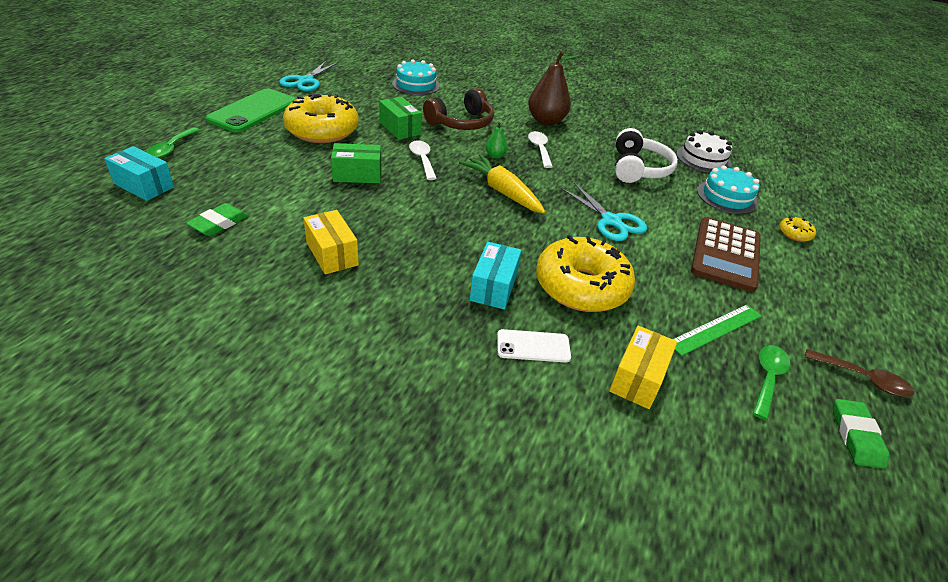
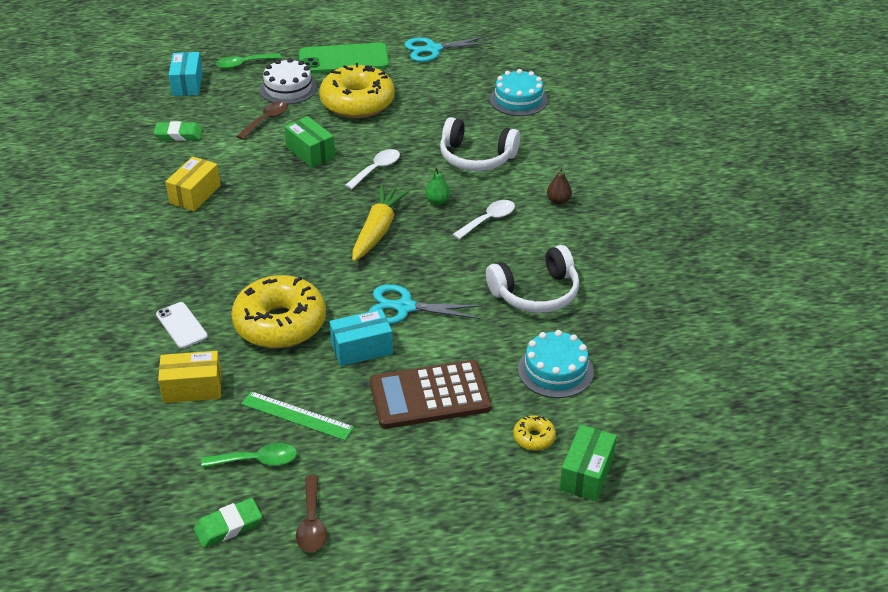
camera: 60 degrees right, 0 degrees up
(277, 174) = (266, 120): none -> brown spoon
(400, 128) = (416, 133): green box -> green box (587, 474)
(461, 123) = (476, 157): brown headphones -> white headphones
(494, 287) = (232, 281): turquoise box -> turquoise box (362, 348)
(546, 121) = (558, 201): brown pear -> brown pear, size x0.47
(611, 221) = (404, 307): turquoise scissors -> turquoise scissors turned 75 degrees clockwise
(703, 159) = (629, 332): white cake -> white cake (288, 88)

